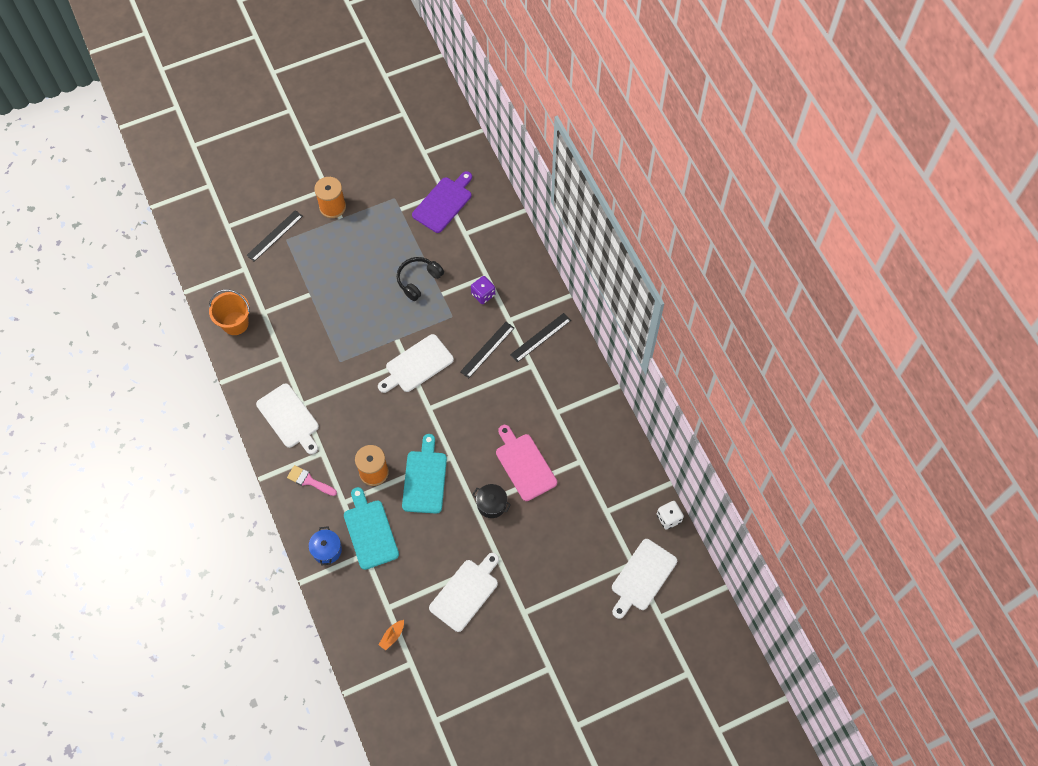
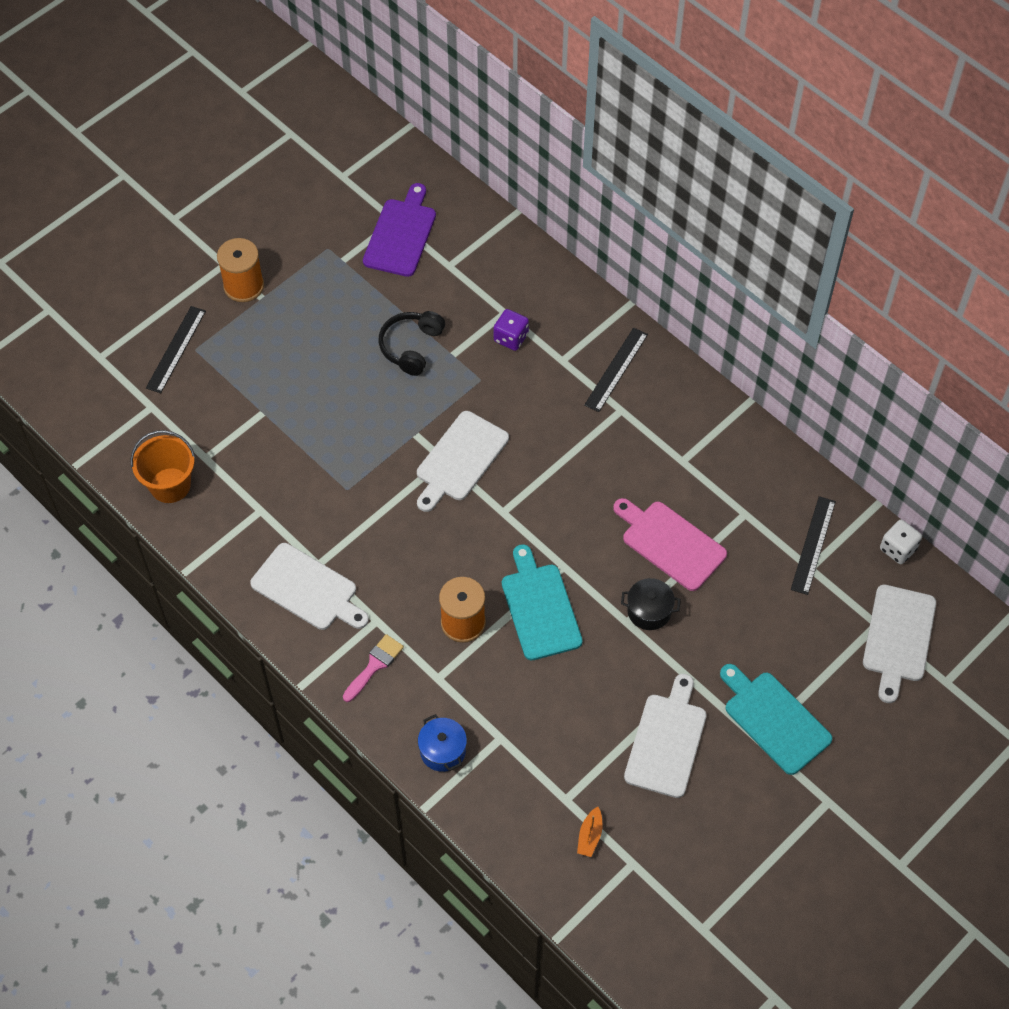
camera: 20 degrees left, 5 degrees down
(309, 481) = (374, 665): pink brush -> pink brush turned 120 degrees clockwise
(370, 531) = (494, 704): turquoise cutting board -> turquoise cutting board (774, 719)
(487, 349) = (549, 408): black ruler -> black ruler (813, 545)

